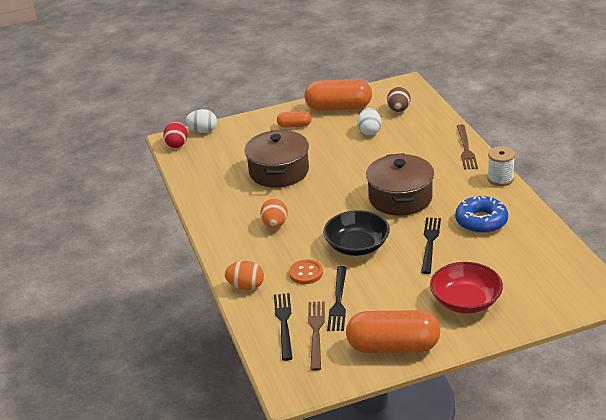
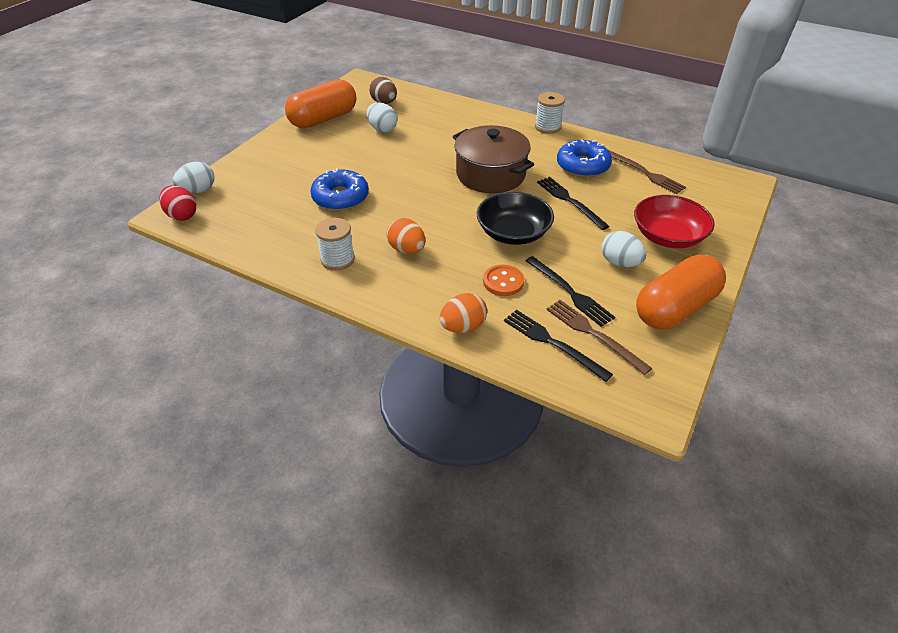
camera: 45 degrees left, 10 degrees up
(228, 211) = (337, 259): none -> white spool
(279, 171) = (340, 197): brown pot -> blue donut
(294, 125) = (299, 149): orange capsule -> none
(401, 300) = (620, 263): none -> white egg
(466, 149) = (487, 114): brown fork -> brown fork (645, 173)

